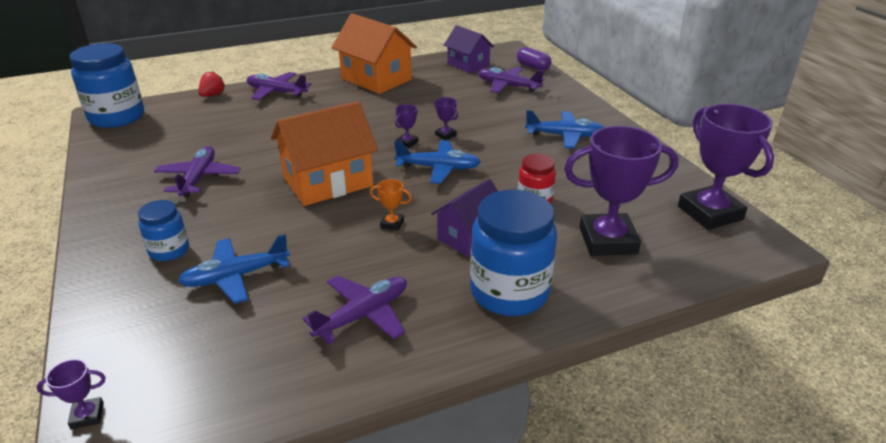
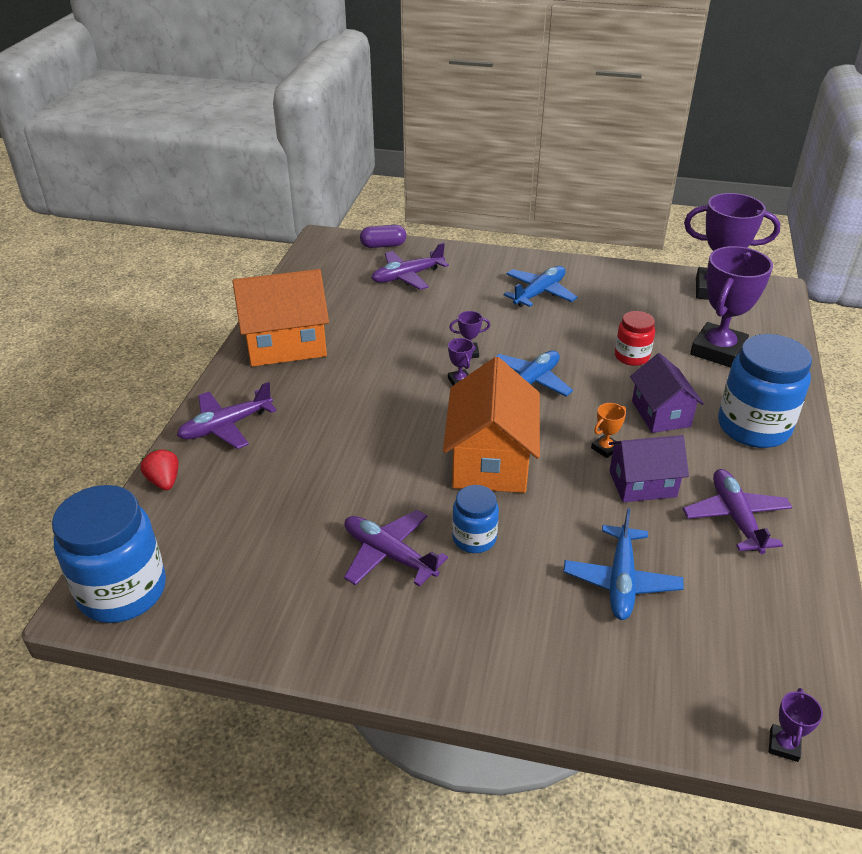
camera: 55 degrees left, 5 degrees up
(169, 250) = (533, 619): blue jar -> blue jar (474, 538)
(468, 65) = (328, 276): purple house -> purple house (642, 484)

